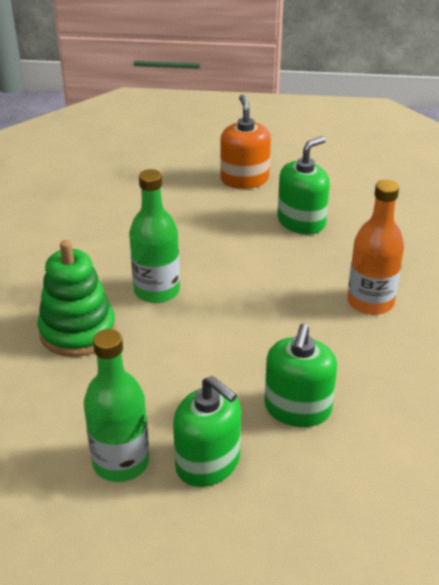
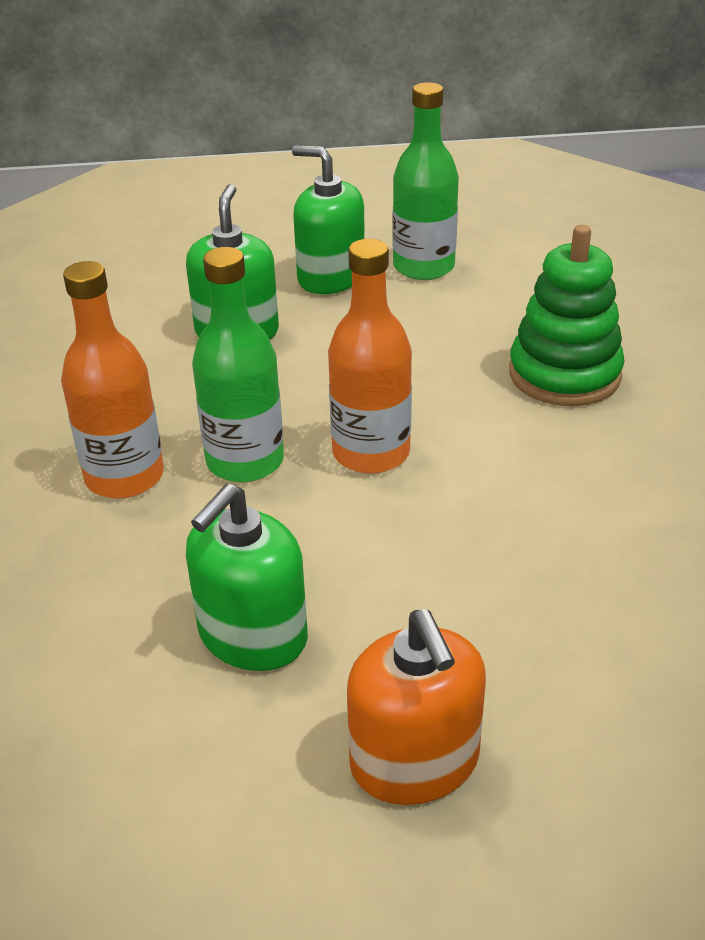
camera: 170 degrees right, 0 degrees up
(157, 291) = (484, 446): green bottle -> green bottle (245, 461)
(223, 296) = (371, 453): none -> orange bottle

